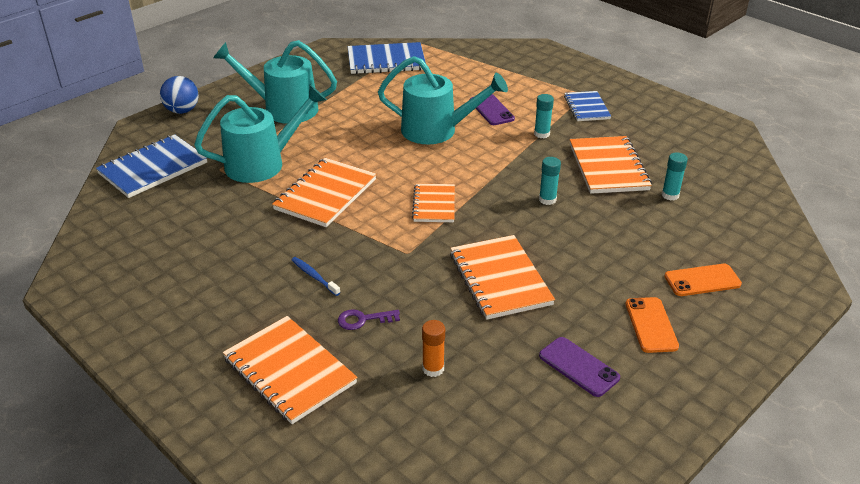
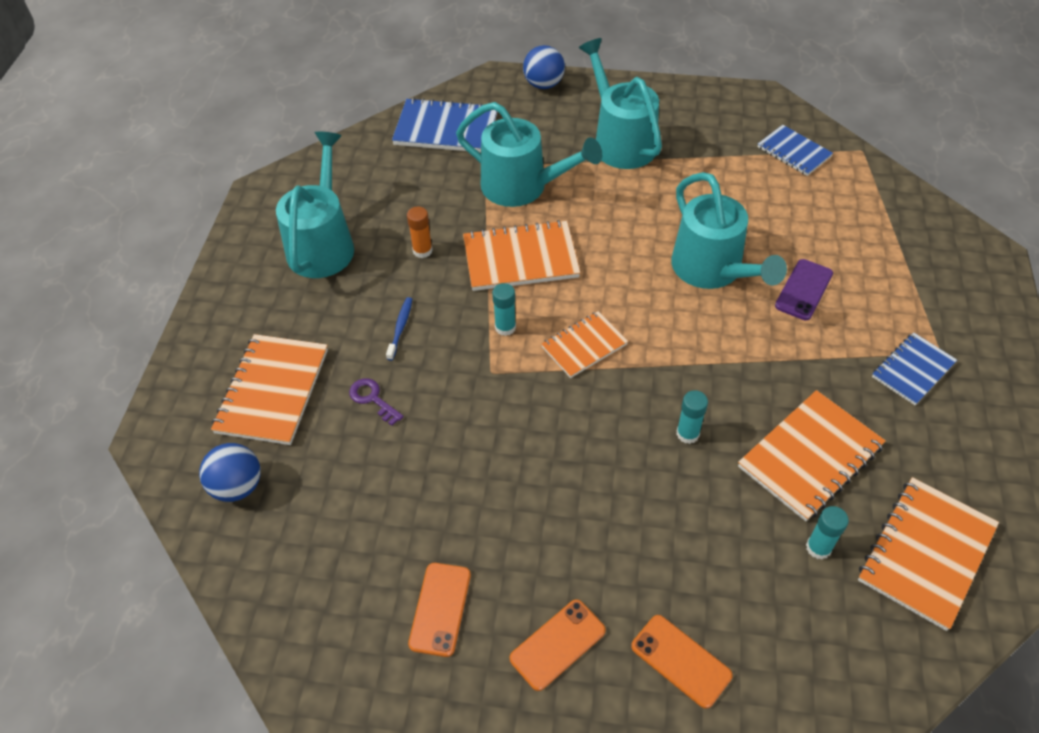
camera: 55 degrees right, 15 degrees up
(175, 278) = (323, 243): none -> turquoise watering can
(362, 432) = (237, 486): none -> blue ball
(386, 61) = (794, 152): blue notebook -> blue notebook, size x0.63
(433, 369) = (349, 490): orange glue stick -> orange glue stick (422, 251)
(500, 279) = (517, 468): orange notebook -> orange notebook (926, 553)
(542, 134) = (807, 359): turquoise glue stick -> turquoise glue stick (505, 327)
(578, 367) = (440, 609): purple phone -> orange phone

